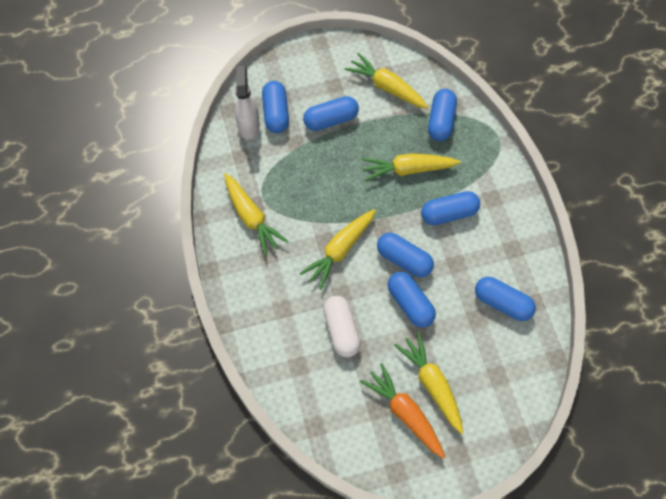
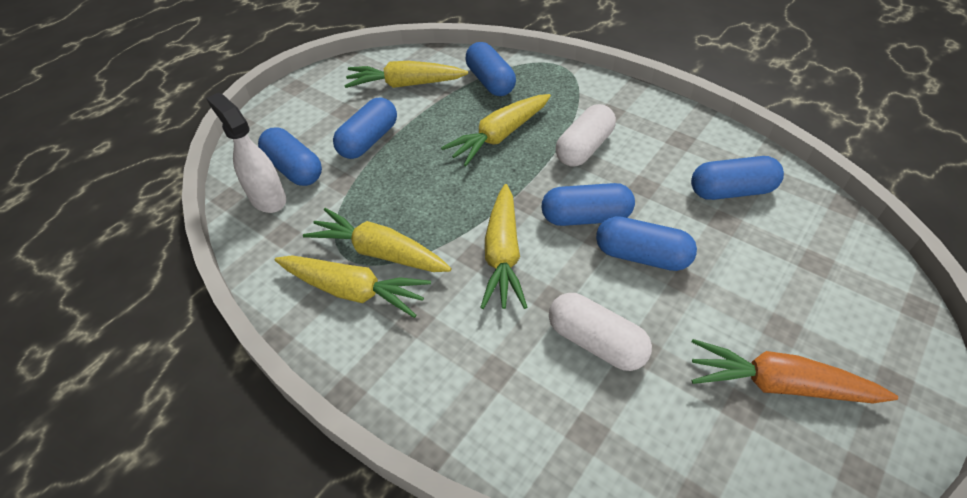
camera: 35 degrees left, 15 degrees down
(432, 384) = (766, 324): yellow carrot -> yellow carrot (379, 252)
(449, 214) = (584, 148): blue capsule -> white capsule

